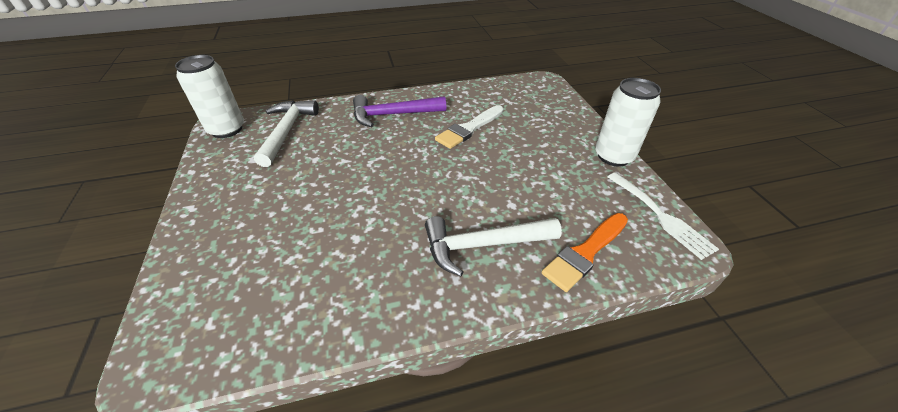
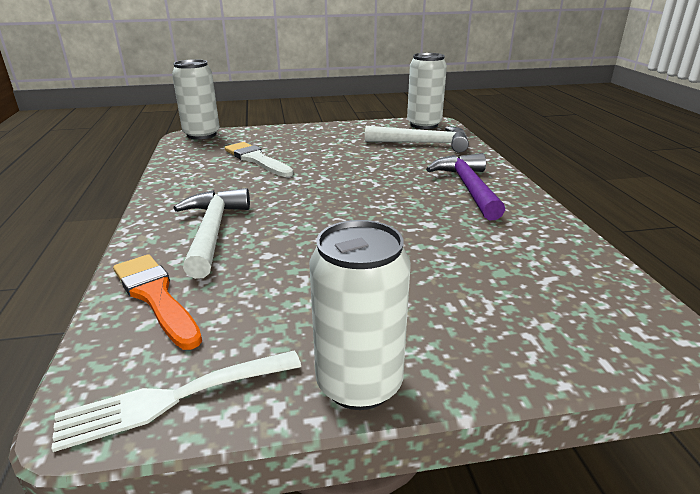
camera: 95 degrees right, 15 degrees down
(155, 345) = (202, 135): none -> white can
(469, 129) = (442, 236): white brush -> white brush (256, 159)

